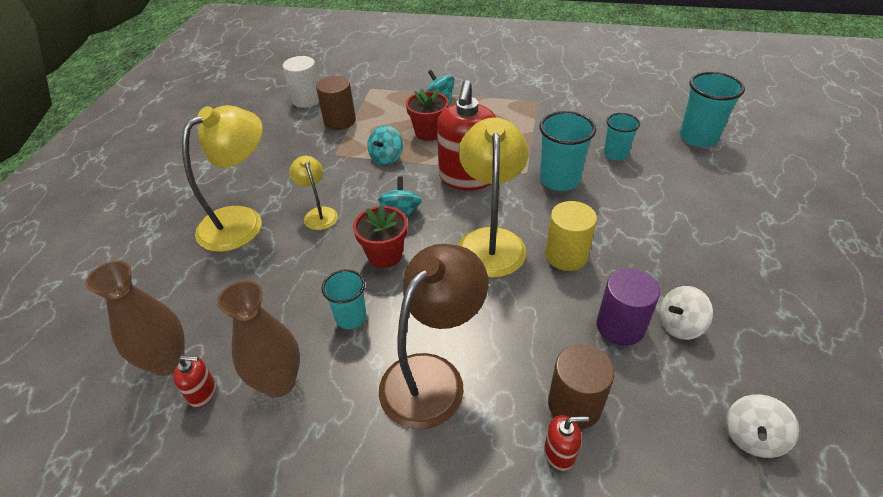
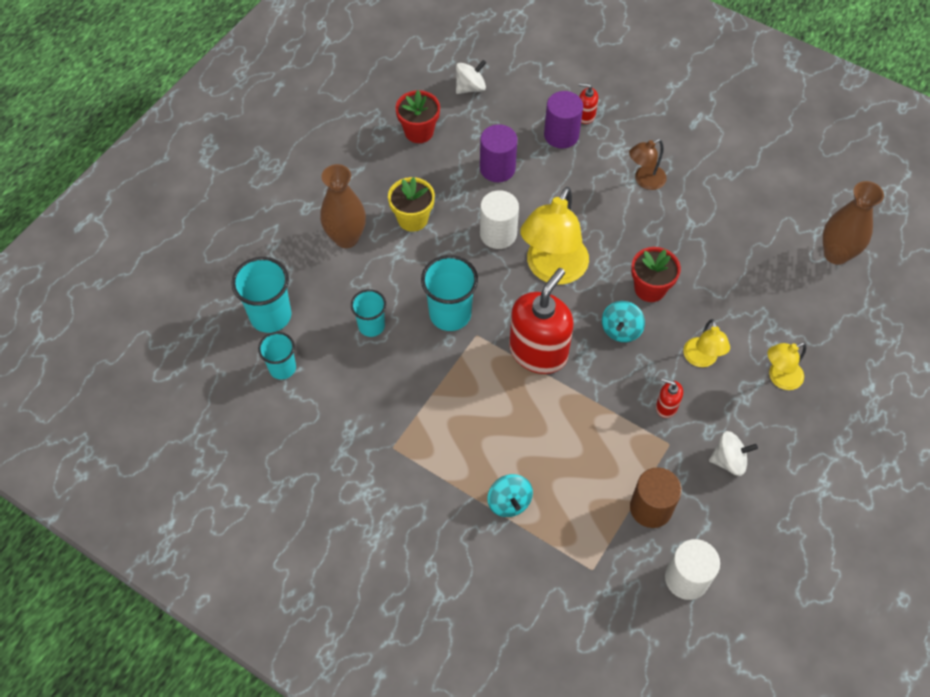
camera: 160 degrees left, 15 degrees up
(203, 393) = (807, 222): red soap dispenser -> red soap dispenser (666, 406)
(242, 221) = (779, 378): yellow lamp -> yellow lamp, size x0.53
(279, 382) = (753, 212): brown vase -> brown vase (346, 238)
(351, 317) = (692, 242): turquoise cup -> turquoise cup (282, 368)
(386, 158) = (612, 415): turquoise spinning top -> none
(428, 132) = (549, 440): red flower pot -> red flower pot (419, 132)
(433, 376) = (644, 180): brown lamp -> brown lamp, size x0.53
(566, 255) = (498, 234): yellow cylinder -> white cylinder
(574, 405) = (561, 135): brown cylinder -> purple cylinder
(661, 241) = (412, 219): none -> yellow flower pot
(679, 325) = (456, 155): white spinning top -> white spinning top (728, 460)

